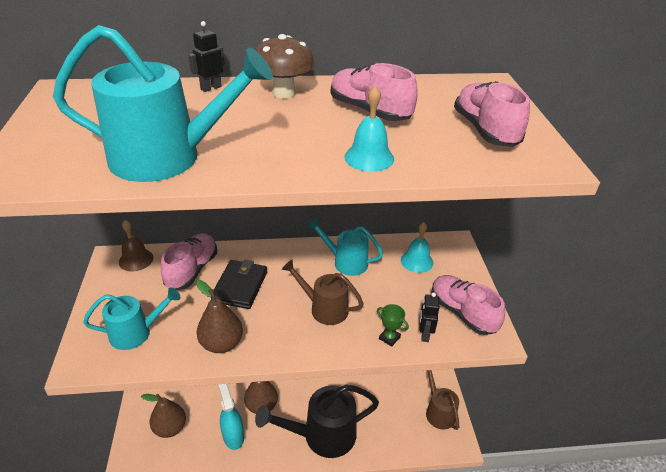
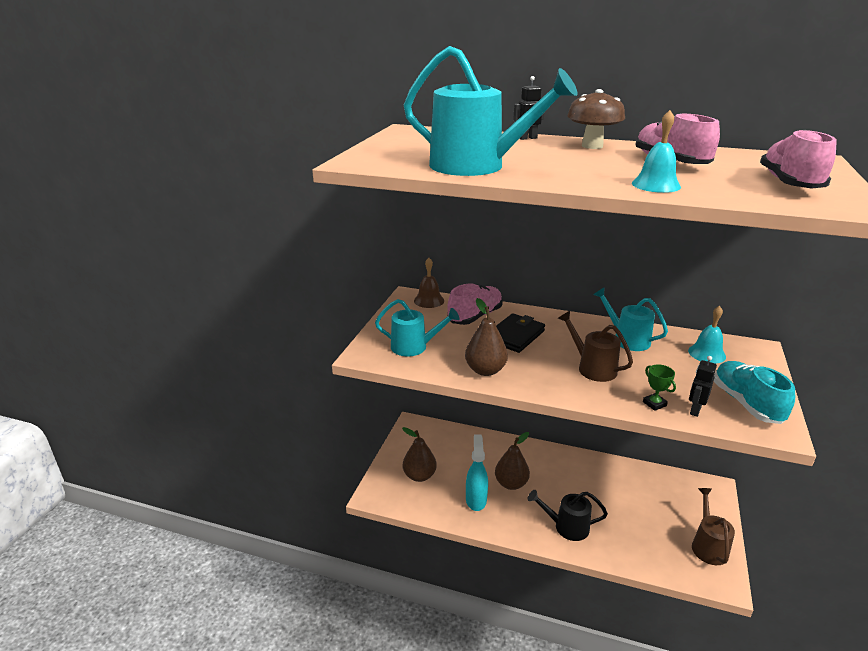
camera: 25 degrees right, 10 degrees down
(322, 435) = (566, 527): black watering can -> black watering can, size x0.60
(462, 313) = (746, 403): pink shoe -> turquoise shoe

